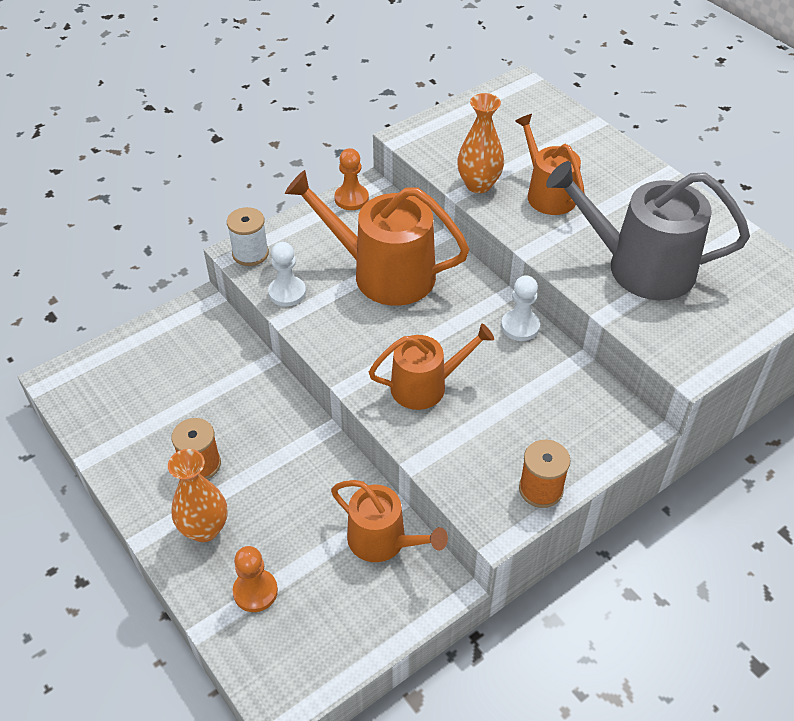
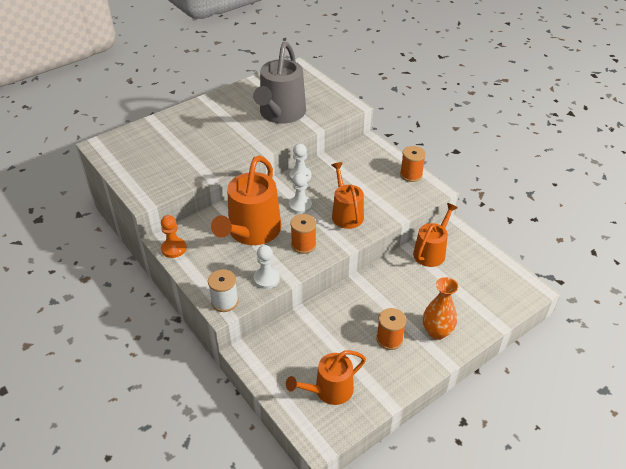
camera: 90 degrees left, 5 degrees down
(255, 591) = (473, 304): orange pawn -> none
(354, 332) = (303, 245): none -> orange spool
(444, 327) = (300, 205): none -> white pawn
(478, 185) = (202, 167): orange vase -> none
(547, 194) = (215, 141): orange watering can -> orange watering can (329, 390)

